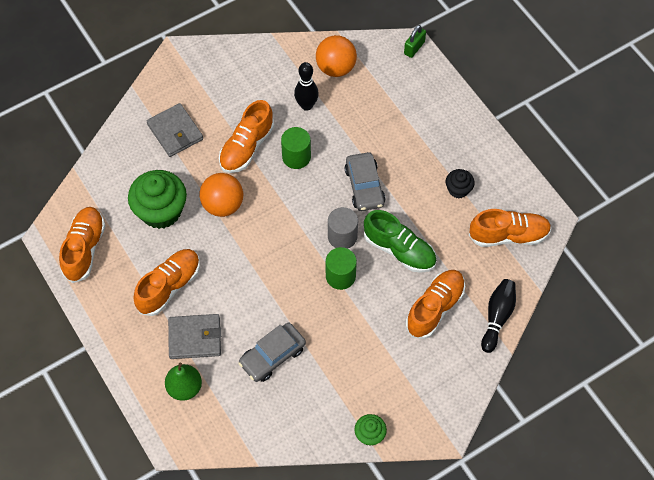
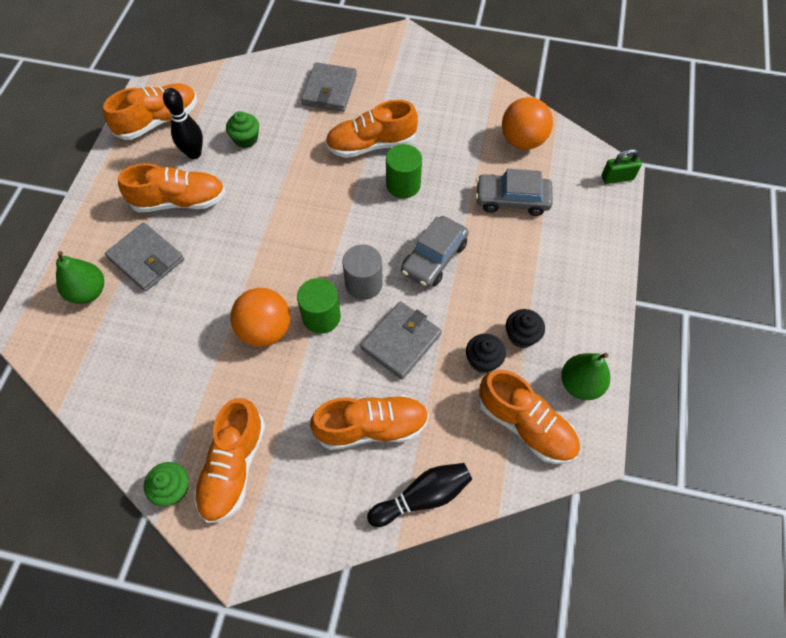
camera: 45 degrees right, 0 degrees up
(161, 211) = (246, 139): green cupcake -> green cupcake, size x0.51
(223, 205) = (297, 174): orange ball -> orange ball (265, 330)
(272, 356) = (184, 332): grey car -> grey car (512, 200)
(306, 105) = (461, 151): black bowling pin -> black bowling pin (194, 153)
(388, 394) = (233, 467): none -> orange shoe
(399, 250) = (401, 341): green shoe -> grey wallet
(453, 221) = (483, 360): none -> black cupcake
(513, 189) = (580, 384): none -> green pear

